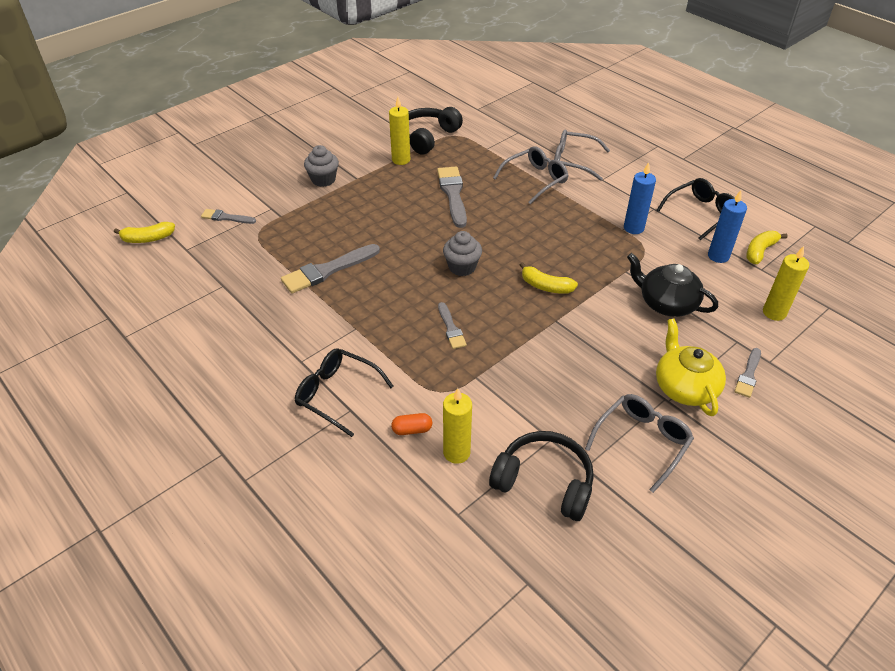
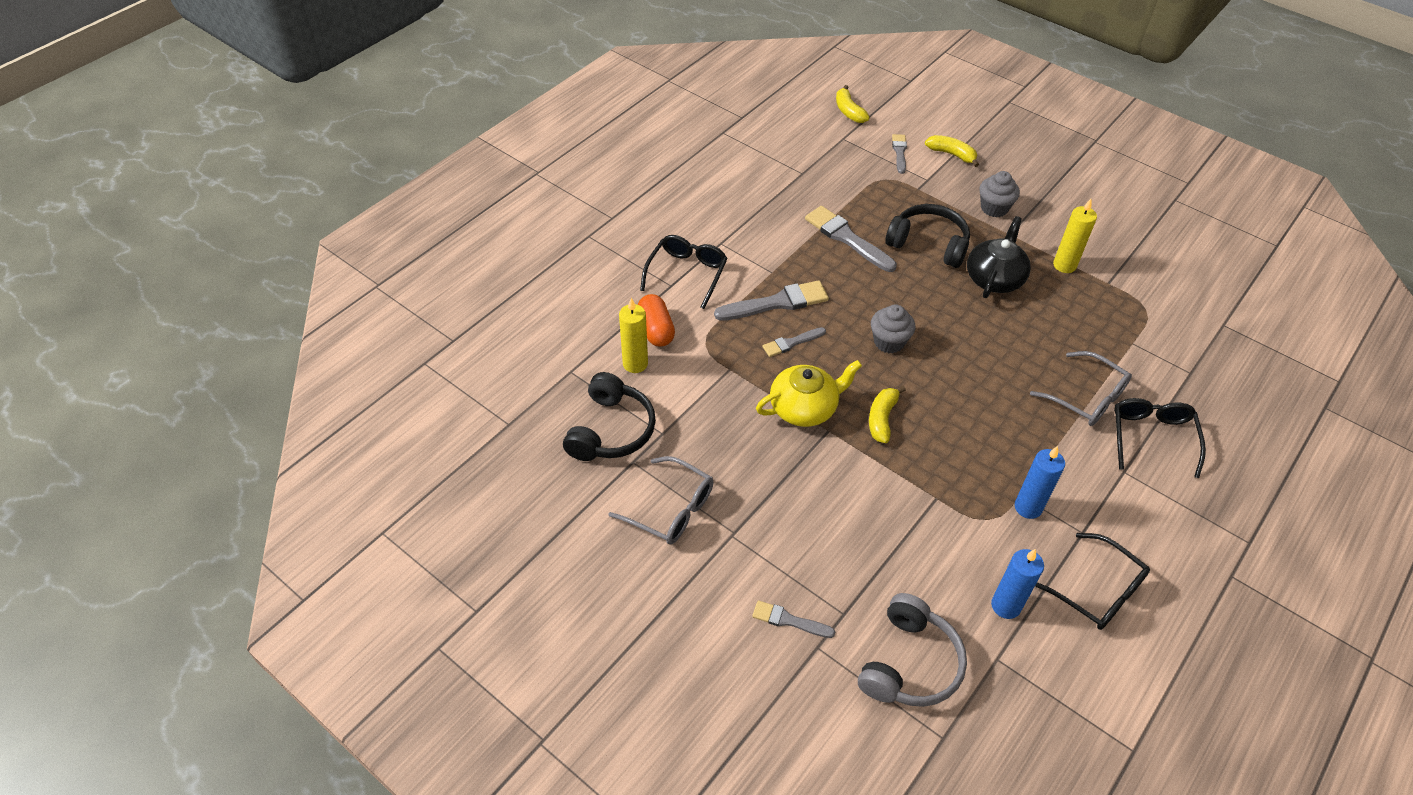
camera: 80 degrees right, 5 degrees up
(412, 430) = (656, 330): orange capsule -> orange capsule, size x1.61
(427, 137) = (1126, 282): black headphones -> black headphones (928, 244)
(453, 194) = (1017, 320): grey brush -> grey brush (776, 303)
(573, 161) = (1151, 437): grey glasses -> black glasses
(666, 303) = (890, 540): black teapot -> black teapot (994, 278)
(684, 387) = (755, 552): yellow teapot -> yellow teapot (804, 408)
(760, 251) = (1037, 661): yellow banana -> yellow banana (952, 154)
(774, 313) = (910, 664): yellow candle -> grey headphones

